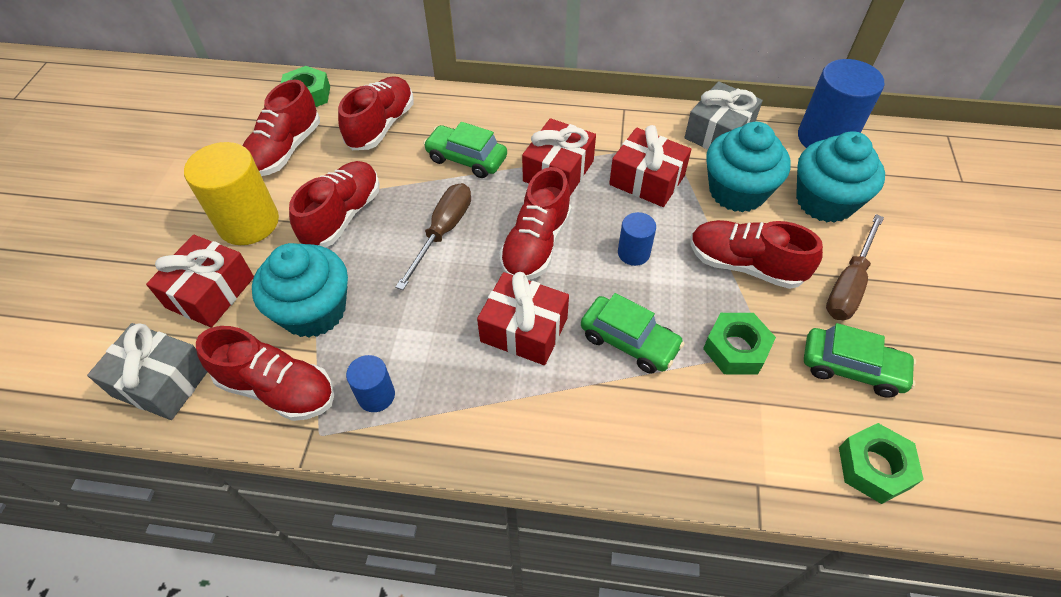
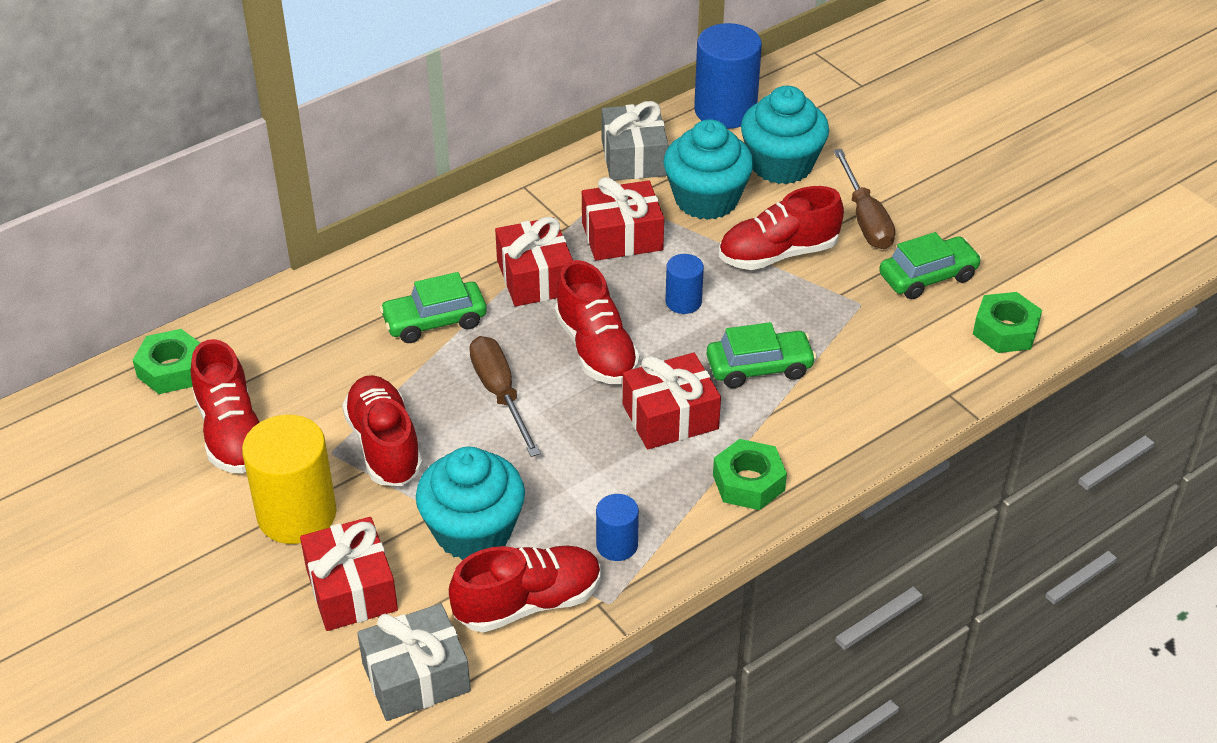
camera: 45 degrees left, 10 degrees down
(381, 126) = (303, 347): red shoe -> none
(736, 349) = (839, 318): green nut -> green nut (748, 482)

